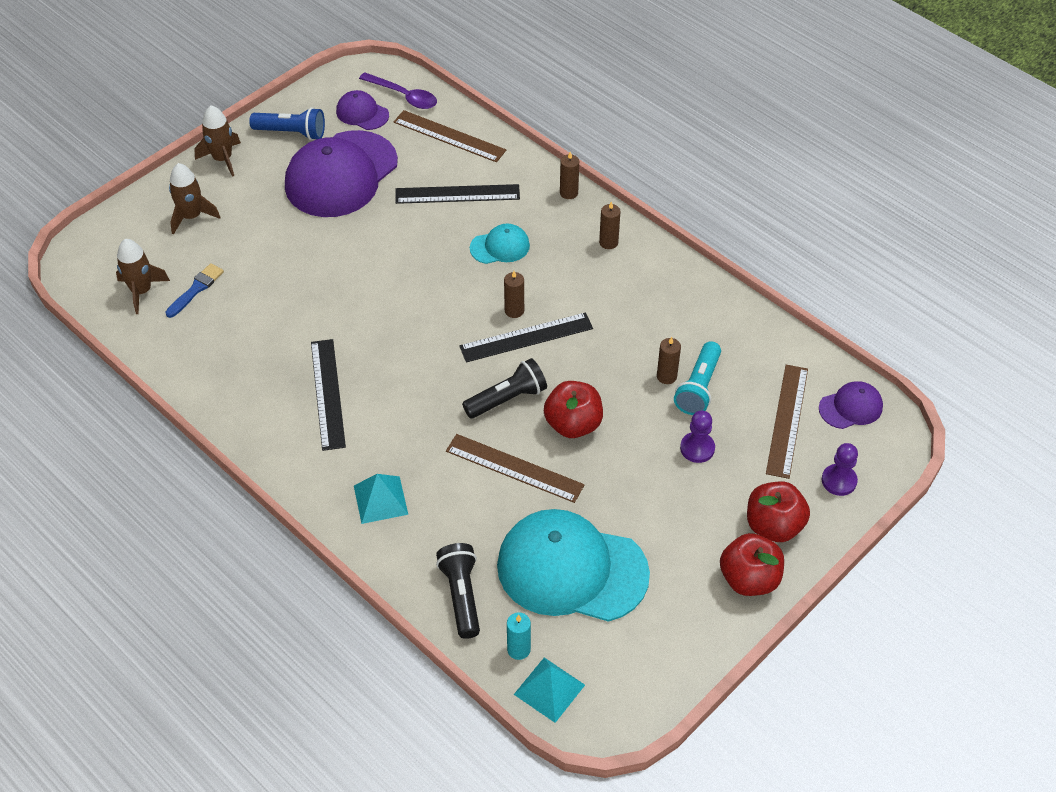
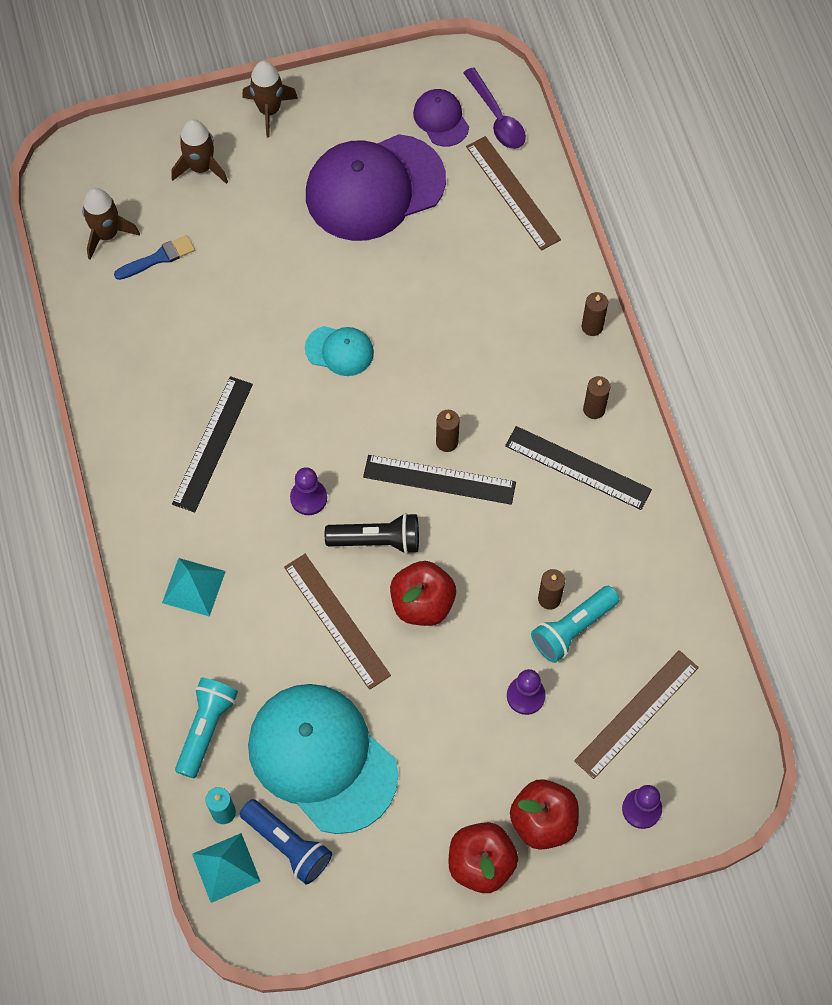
camera: 30 degrees right, 15 degrees up
(291, 133) = (355, 110): blue flashlight -> blue flashlight (288, 845)
(432, 395) = (308, 498): none -> purple pawn
(457, 194) = (476, 271): black ruler -> black ruler (577, 468)
(461, 596) = (206, 728): black flashlight -> turquoise flashlight
(500, 247) = (480, 358): turquoise cap -> turquoise cap (339, 351)
(851, 407) = (712, 735): purple cap -> none

